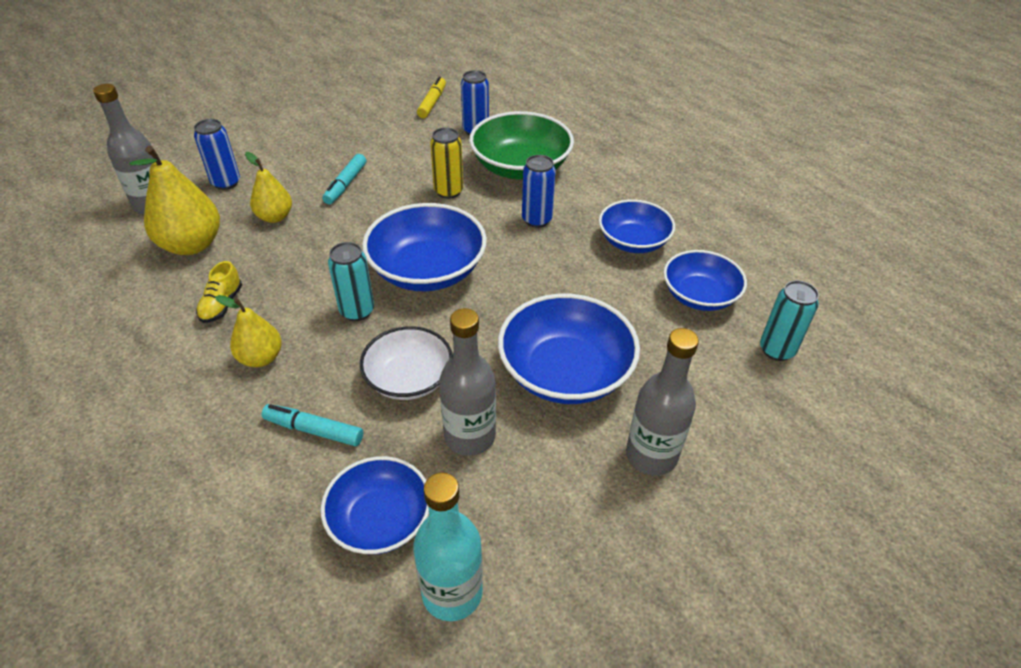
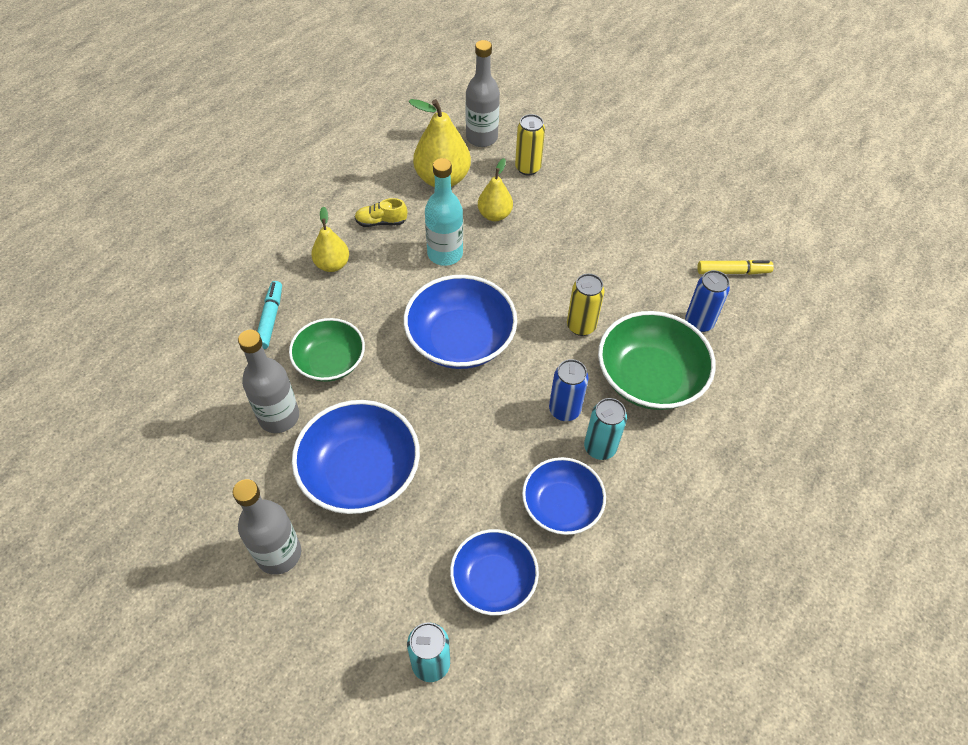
camera: 75 degrees right, 10 degrees up
(226, 183) = (527, 168): blue can -> yellow can
(345, 184) = (559, 246): turquoise marker -> none
(357, 311) = (396, 306): turquoise can -> turquoise can (600, 448)
(380, 520) = (199, 380): blue bowl -> none
(409, 379) = (330, 361): white bowl -> green bowl
(452, 593) = (146, 438): turquoise bottle -> turquoise bottle (445, 254)

